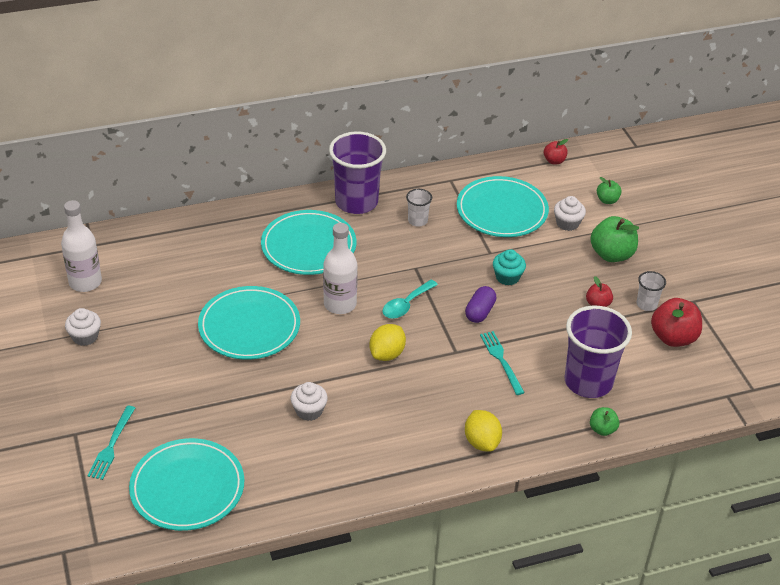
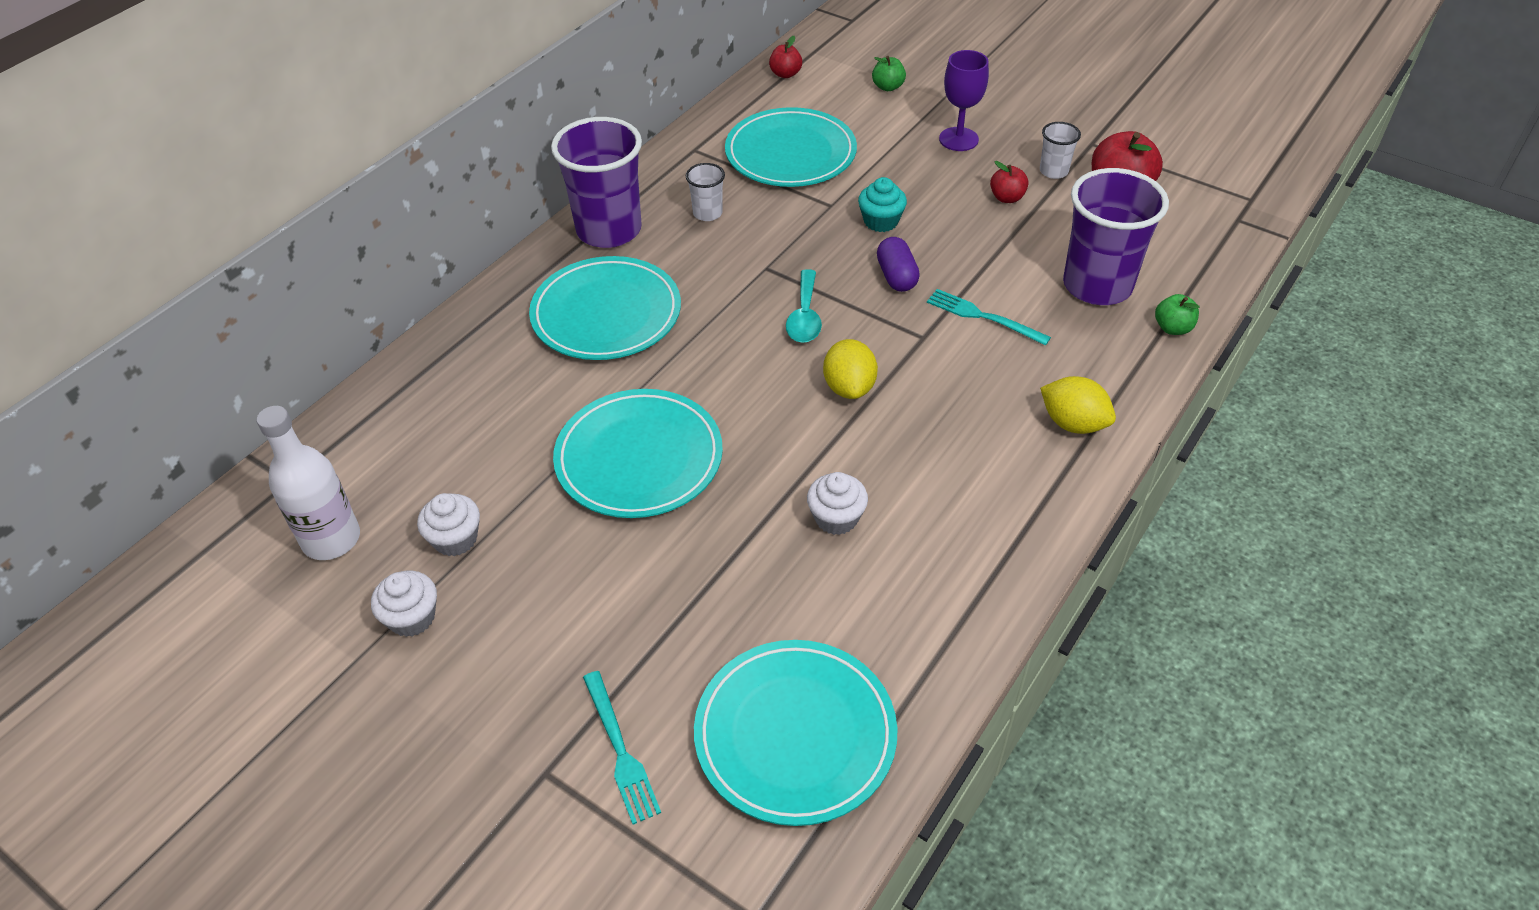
camera: 35 degrees left, 5 degrees up
(340, 304) = (725, 361): white bottle -> none
(567, 223) = (876, 131): white cupcake -> white cupcake (455, 539)
(611, 254) = (958, 139): green apple -> purple goblet

